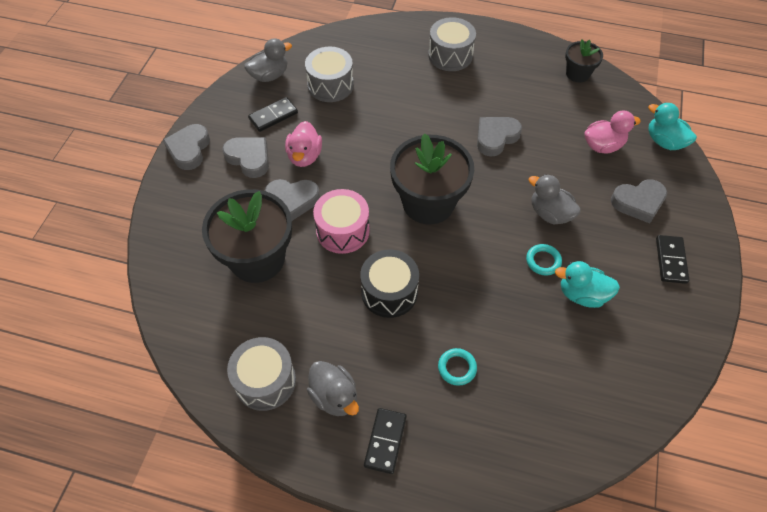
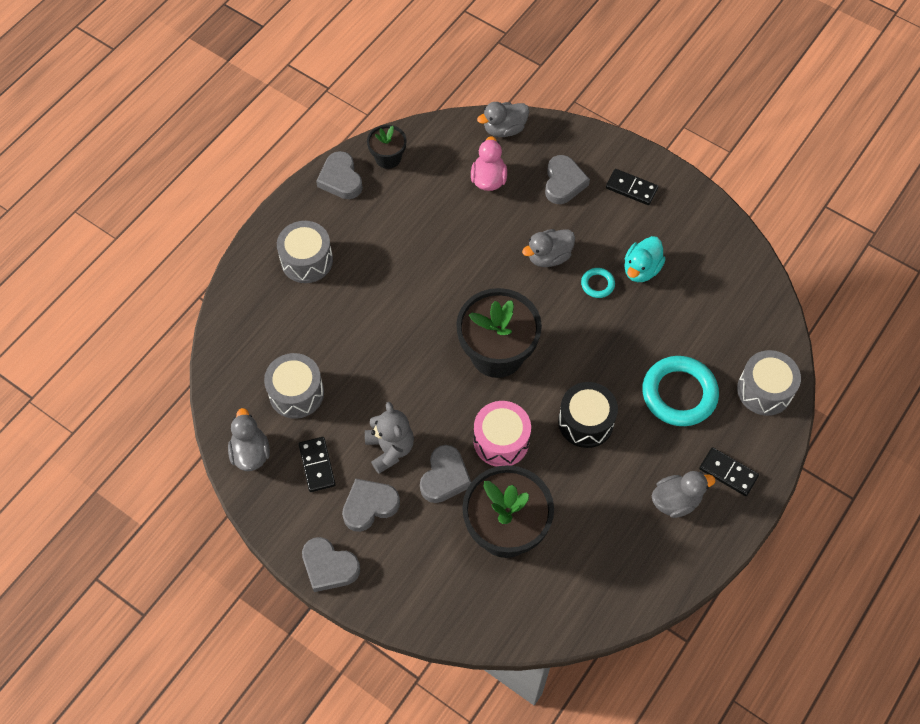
camera: 70 degrees left, 5 degrees up
(265, 381) = (643, 555): grey drum -> grey drum (764, 390)
(304, 156) = (390, 449): pink duck -> grey teddy bear
(457, 368) = (679, 394): turquoise ring -> turquoise ring, size x2.14
(496, 137) = (440, 264): grey heart -> grey heart (341, 179)
(664, 141) = (504, 129): turquoise duck -> grey duck

